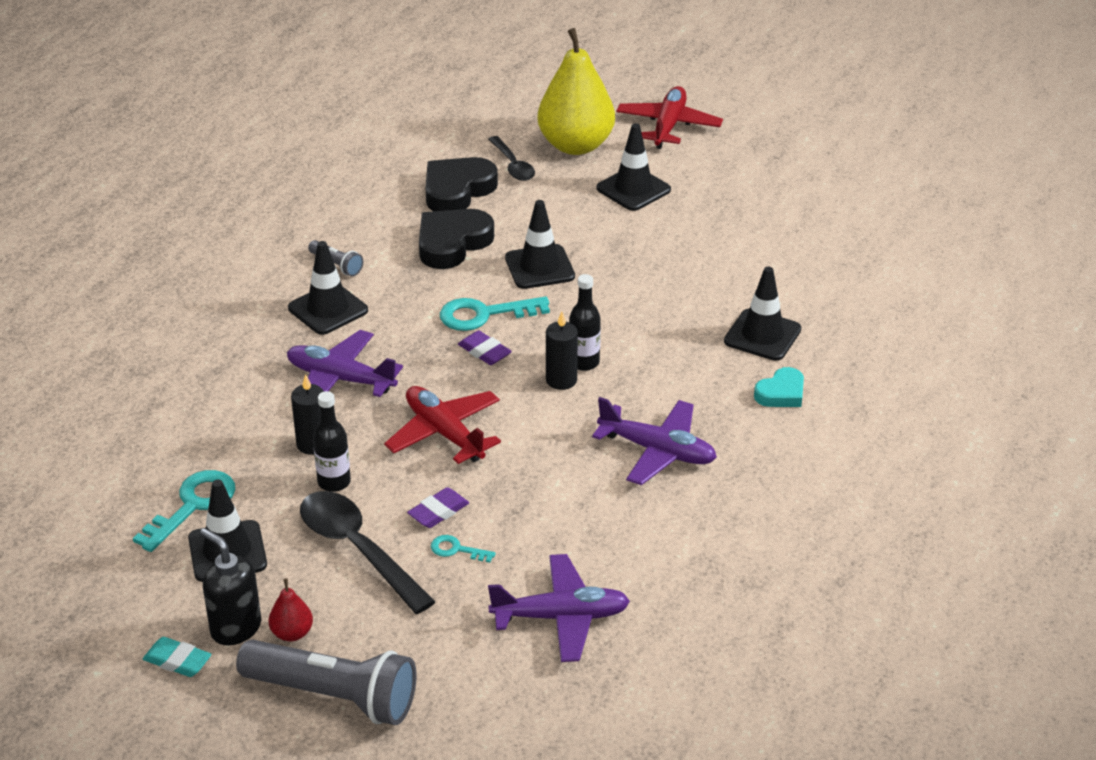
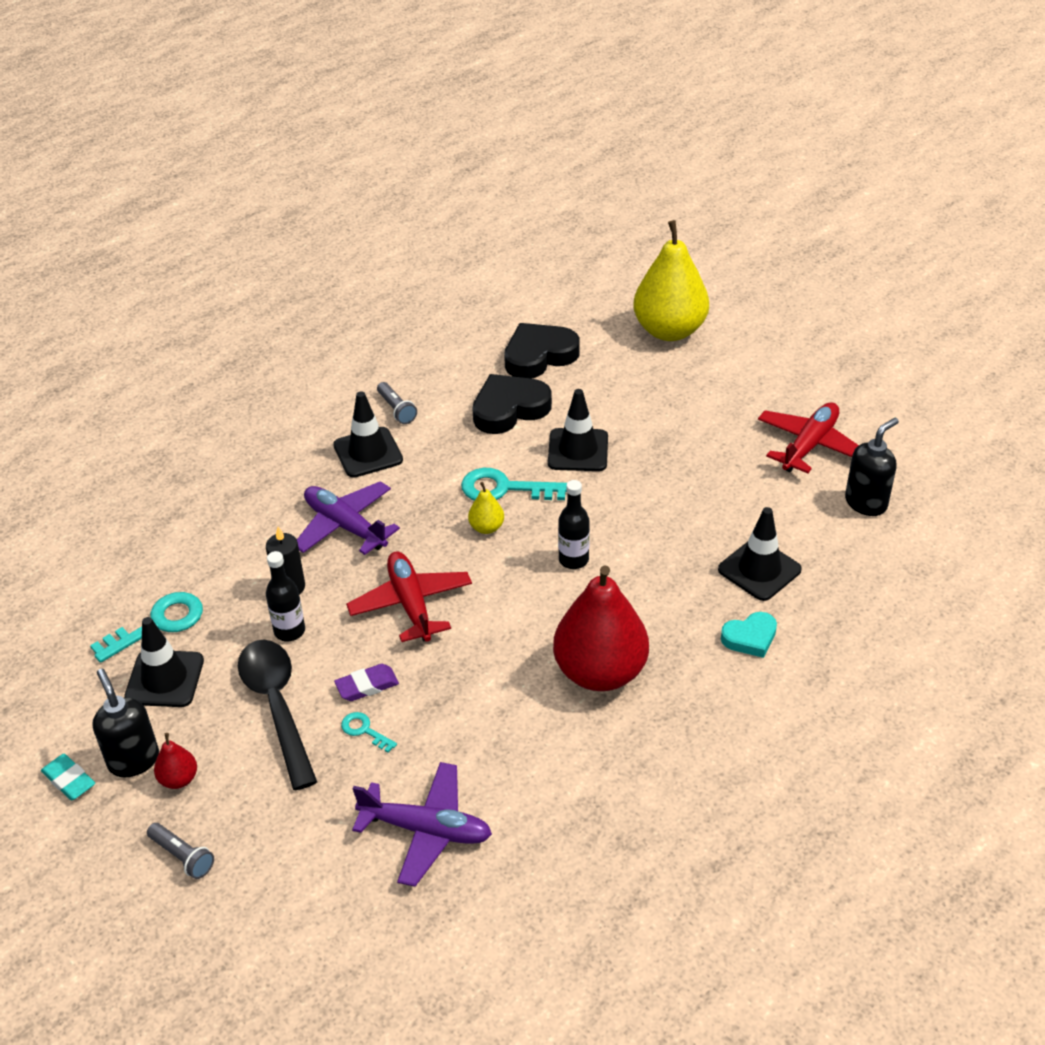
camera: 20 degrees right, 5 degrees up
(333, 696) = (182, 856): grey flashlight -> grey flashlight, size x0.45
(484, 352) = (486, 527): purple eraser -> yellow pear
(513, 165) = (601, 340): black spoon -> none
(561, 380) = (543, 574): black candle -> none
(633, 189) = (703, 386): black traffic cone -> none
(657, 451) = (600, 672): purple plane -> red pear
(668, 126) = (766, 327): red plane -> red plane (809, 445)
(832, 260) = (866, 503): none -> black soap dispenser

